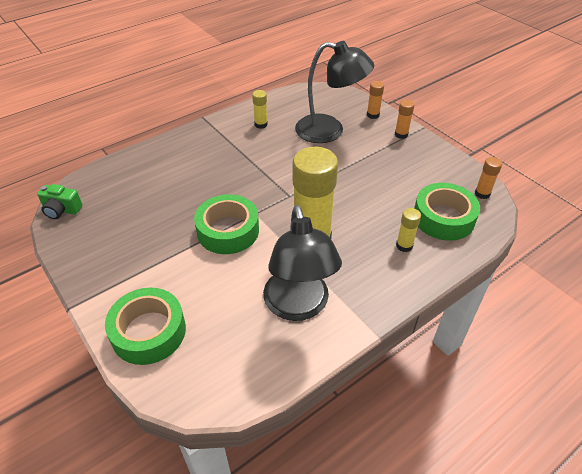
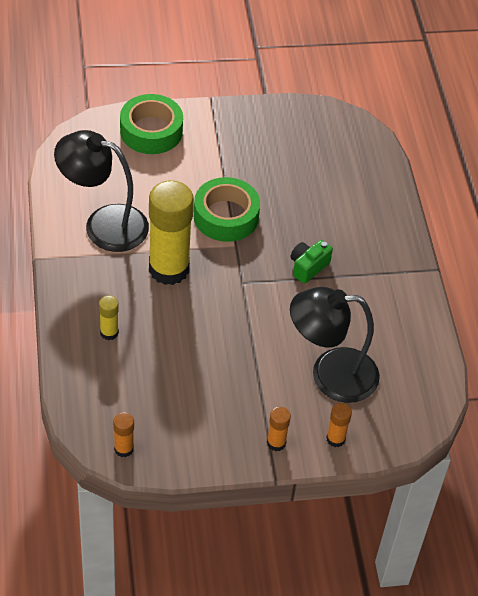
camera: 115 degrees right, 5 degrees up
(61, 210) = (337, 117): green camera -> green camera (308, 267)
(261, 124) = (386, 315): yellow glue stick -> none
(329, 131) = (330, 374): black lamp -> black lamp turned 45 degrees clockwise
(443, 218) = (118, 388): green tape -> none

